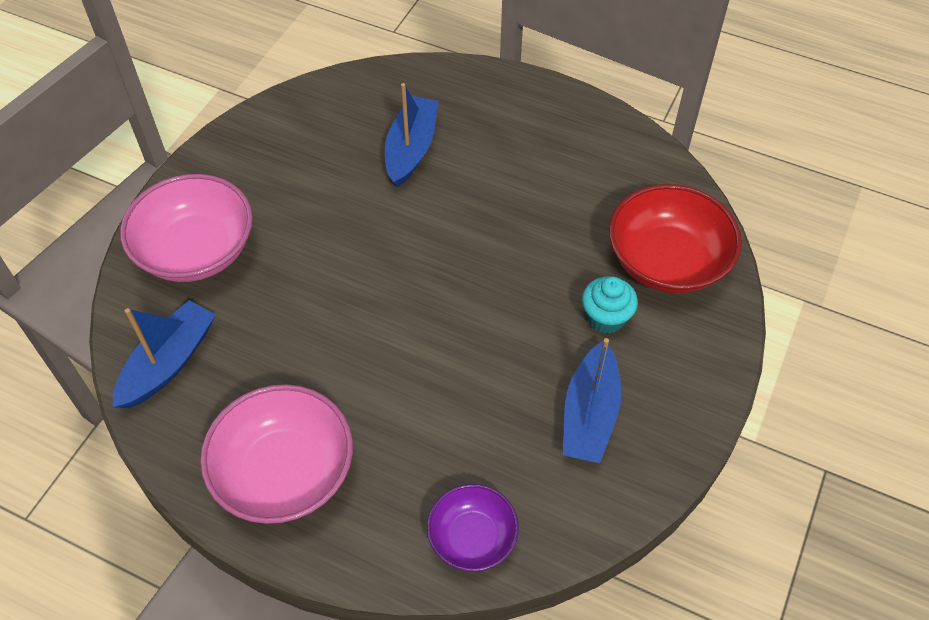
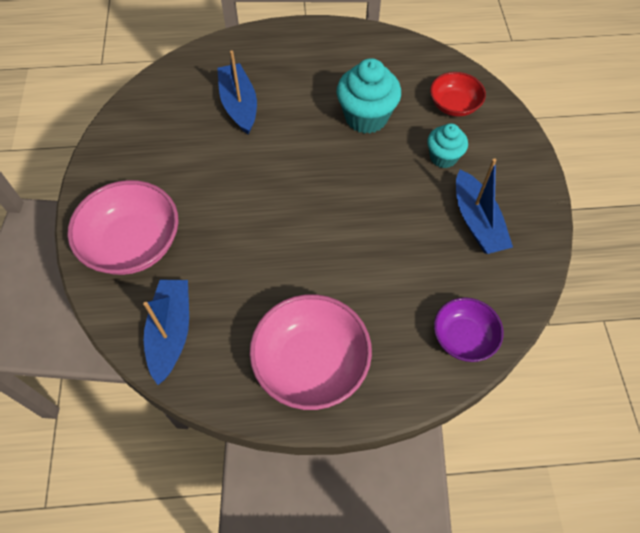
camera: 30 degrees left, 5 degrees up
(547, 227) = (366, 117): none -> turquoise cupcake
(667, 261) = (454, 105): red bowl -> red bowl, size x0.59

